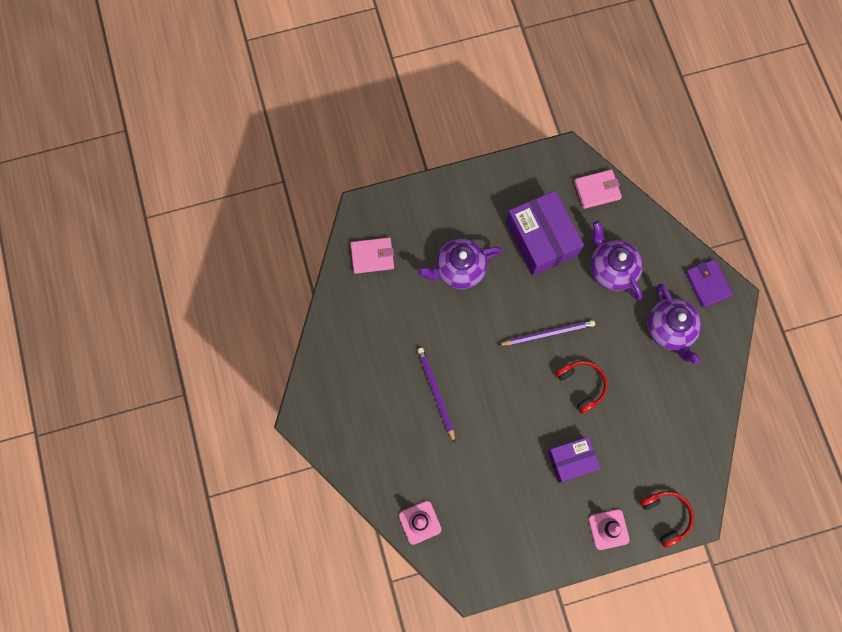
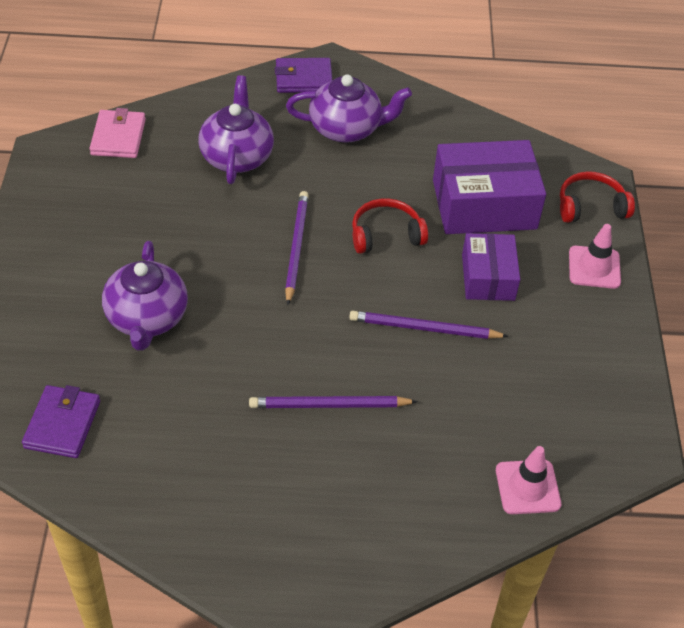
camera: 75 degrees left, 25 degrees down
(372, 256) = (62, 424): pink wallet -> purple wallet
(513, 431) = (424, 328): none -> purple pencil
(541, 238) = (154, 213): purple box -> purple box (484, 204)
(611, 269) = (237, 156): purple teapot -> purple teapot turned 105 degrees clockwise

